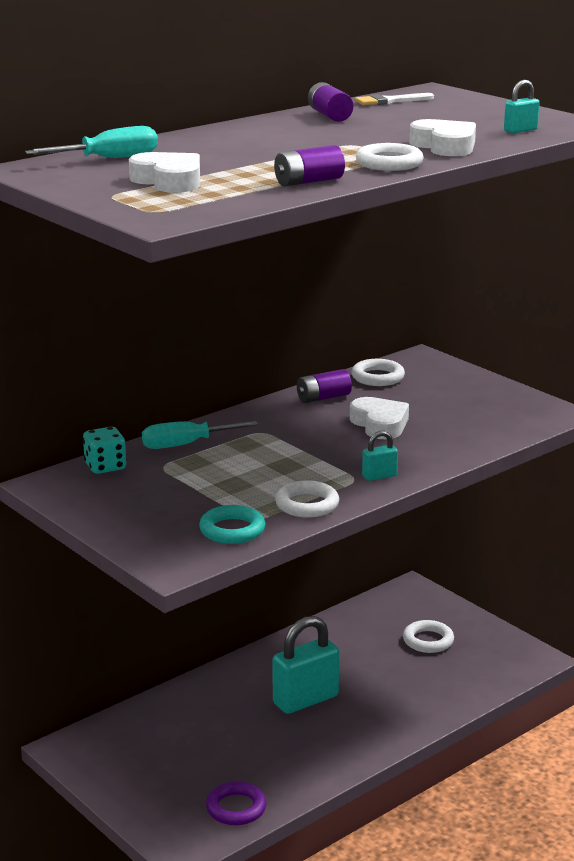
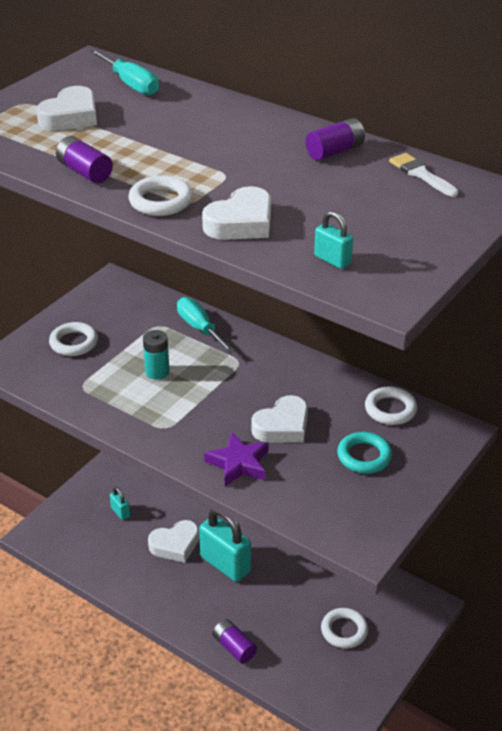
camera: 75 degrees right, 15 degrees up
(105, 467) = (148, 300): turquoise dice -> none
(232, 530) = (60, 379): turquoise ring -> turquoise ring (364, 456)
(236, 808) = (81, 552): purple ring -> none
(253, 474) = (157, 372): none -> turquoise battery
(258, 731) = (175, 545): none -> white heart
(307, 504) = (111, 409): white ring -> white ring (74, 343)
(323, 398) = (325, 384): purple battery -> purple battery (234, 647)
(379, 476) = (175, 441): turquoise padlock -> turquoise padlock (120, 512)
(428, 450) = (238, 464): none -> purple star

